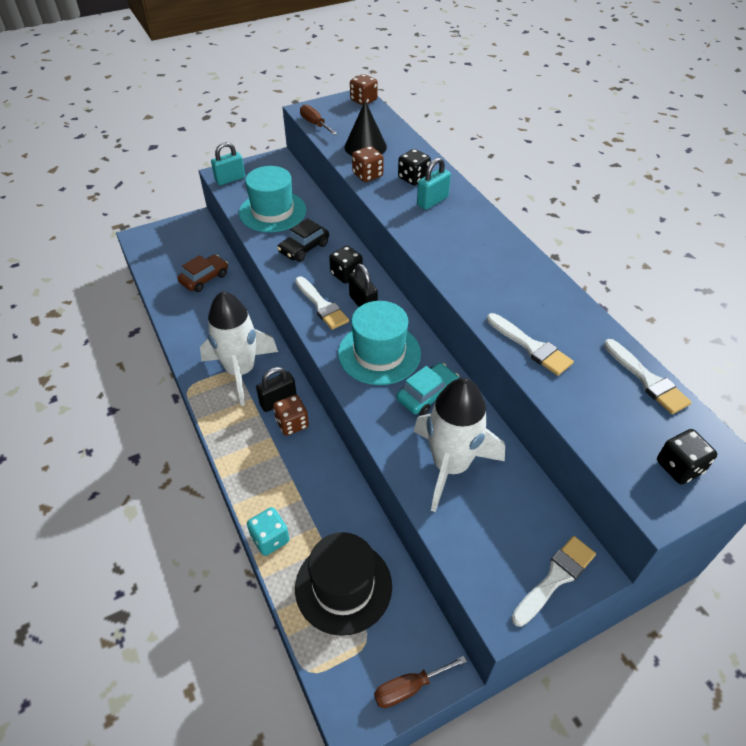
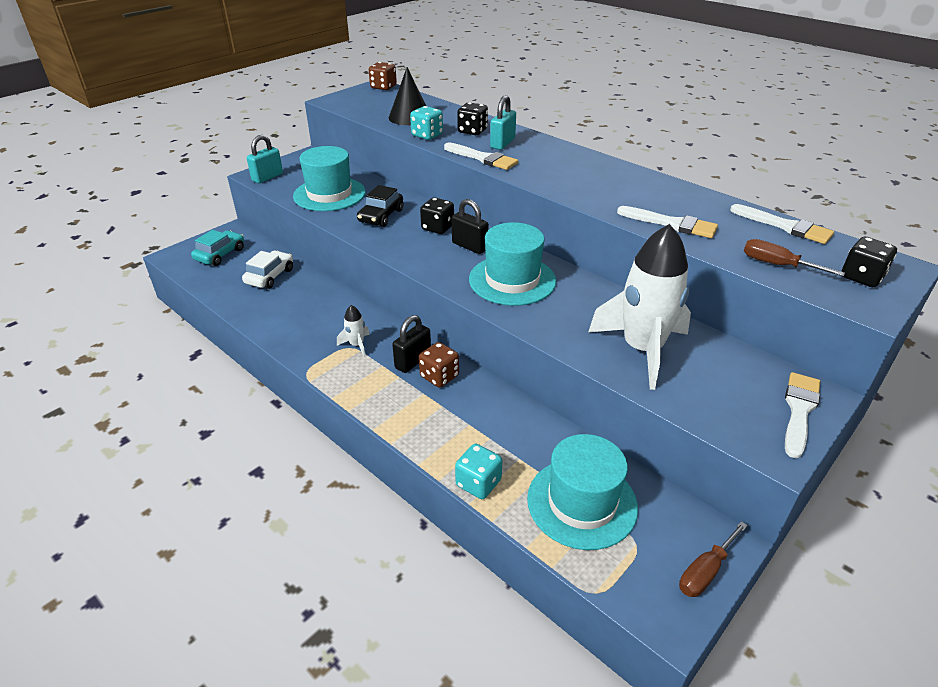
camera: 20 degrees left, 10 degrees down
(204, 278) = (270, 276): brown car -> white car
(241, 371) = (356, 345): white rocket -> white rocket, size x0.41
(315, 124) = (347, 108): brown screwdriver -> brown screwdriver (777, 265)
(322, 305) = (429, 255): white brush -> white brush (483, 158)
(343, 586) = (582, 502): black hat -> turquoise hat
(367, 175) = (427, 135): brown dice -> turquoise dice
(427, 395) = (580, 301): turquoise car -> turquoise car (220, 254)

